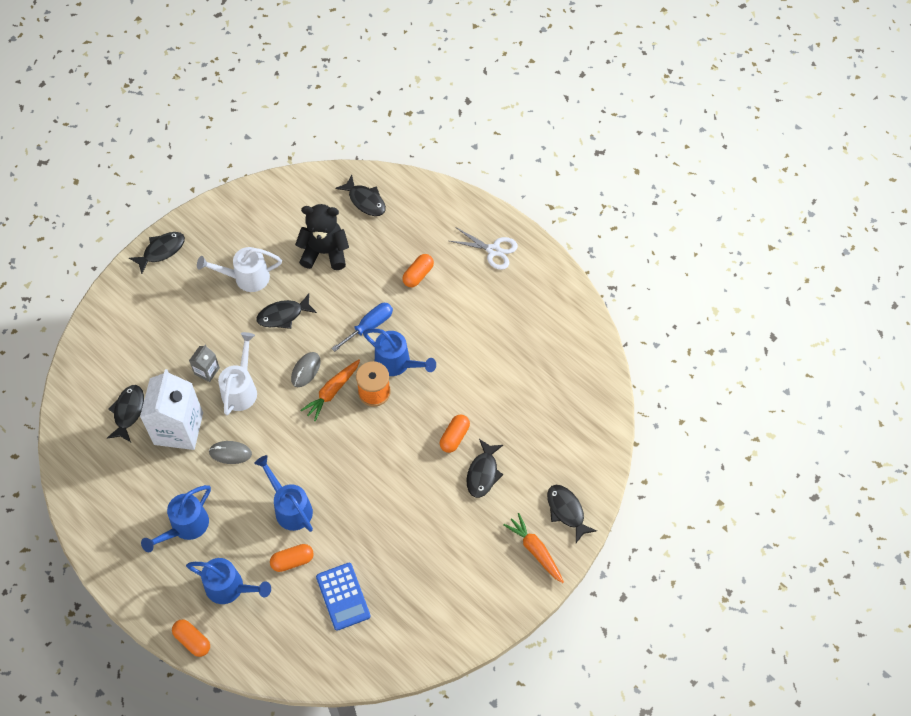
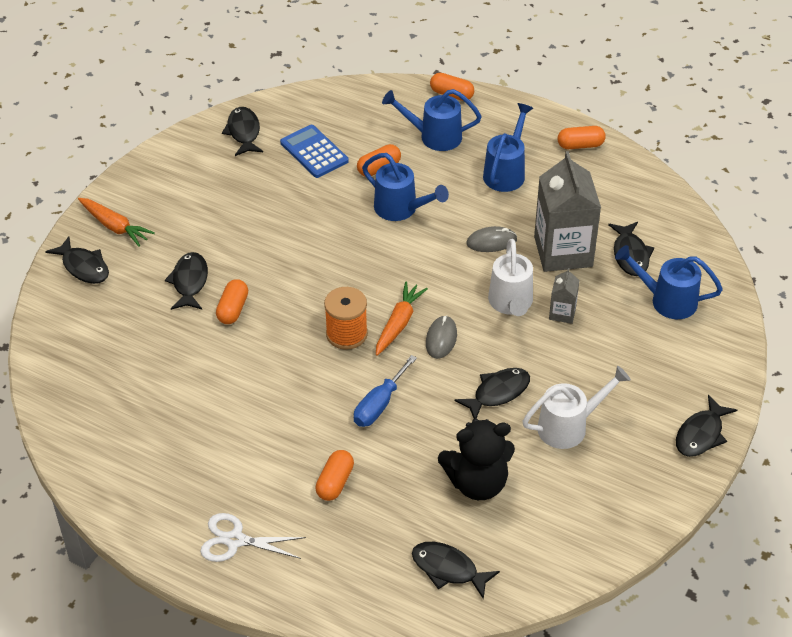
camera: 165 degrees right, 15 degrees down
(107, 542) = (580, 145): none -> orange capsule
(178, 428) = (563, 251): white carton -> grey carton
(397, 363) = (328, 370): blue watering can -> blue watering can (666, 300)
(400, 640) = (243, 132): none -> black fish

